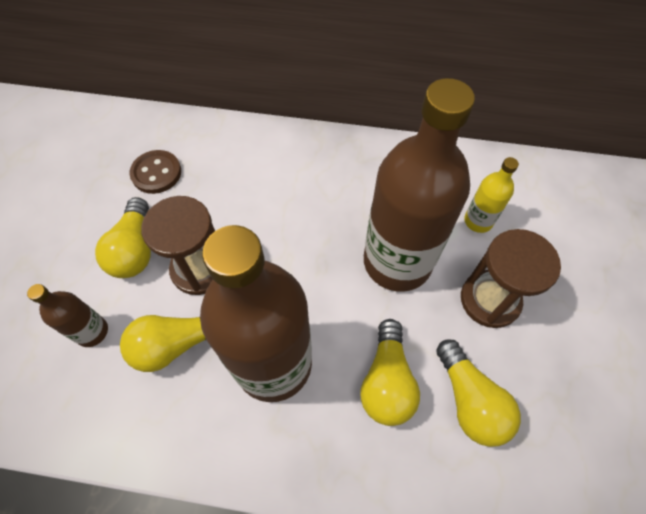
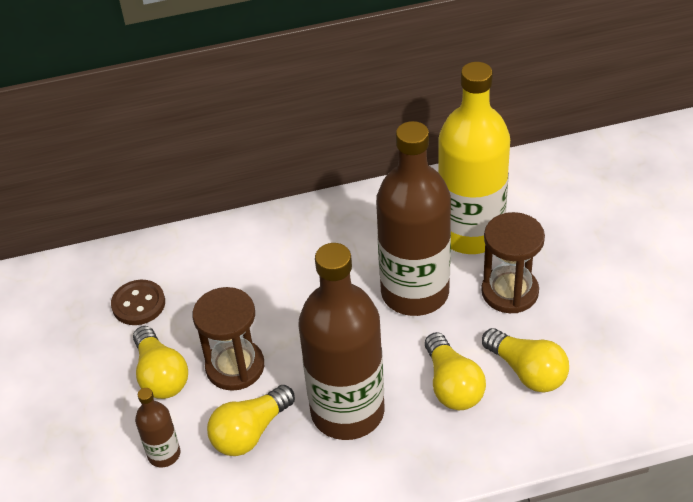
camera: 20 degrees left, 15 degrees down
(478, 221) = (470, 233): yellow bottle -> yellow bottle, size x2.27

